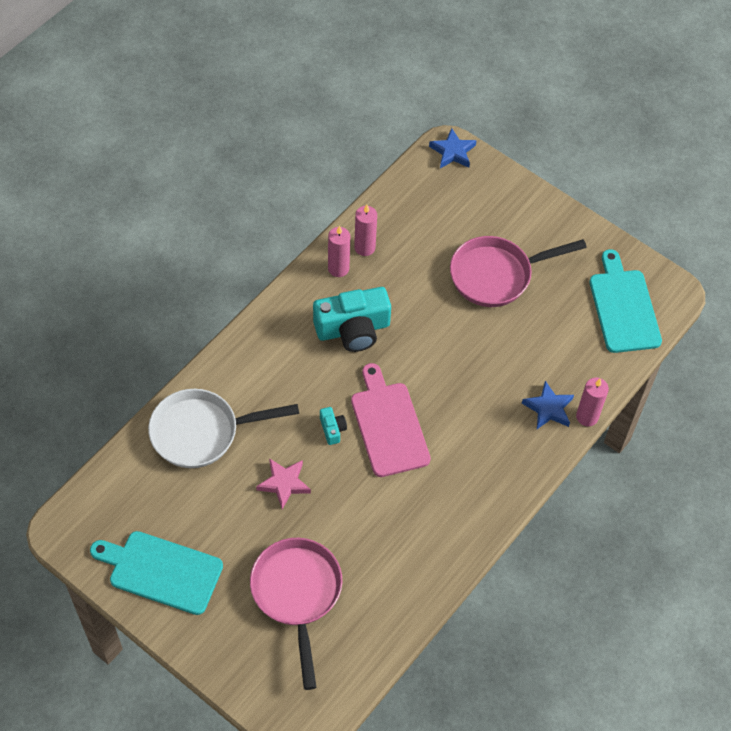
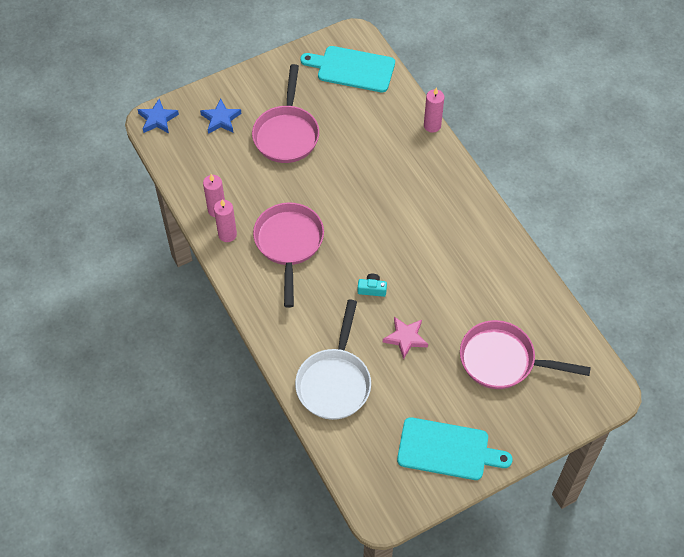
camera: 65 degrees left, 0 degrees up
(161, 571) = (447, 450): turquoise cutting board -> turquoise cutting board turned 120 degrees counterclockwise
(353, 329) = (289, 244): turquoise camera -> pink pan
(389, 425) = (385, 250): pink cutting board -> none
(548, 408) = (415, 145): blue star -> blue star (221, 119)

